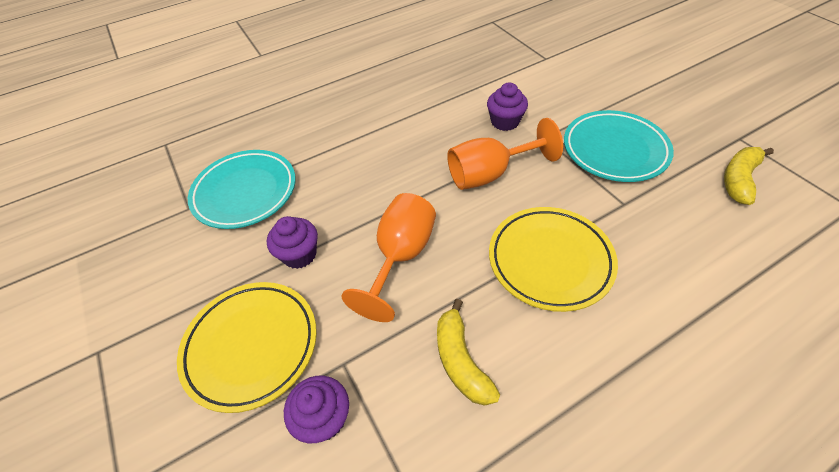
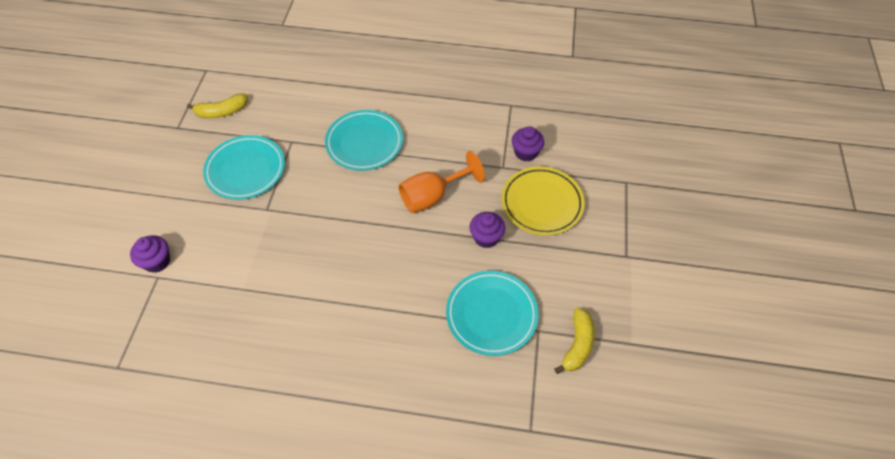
camera: 145 degrees left, 5 degrees up
(461, 360) = (451, 134): yellow banana -> yellow banana (577, 345)
(489, 174) = (331, 209): orange goblet -> none
(505, 122) = (271, 240): purple cupcake -> purple cupcake (157, 261)
(550, 260) = (364, 143): yellow plate -> turquoise plate

